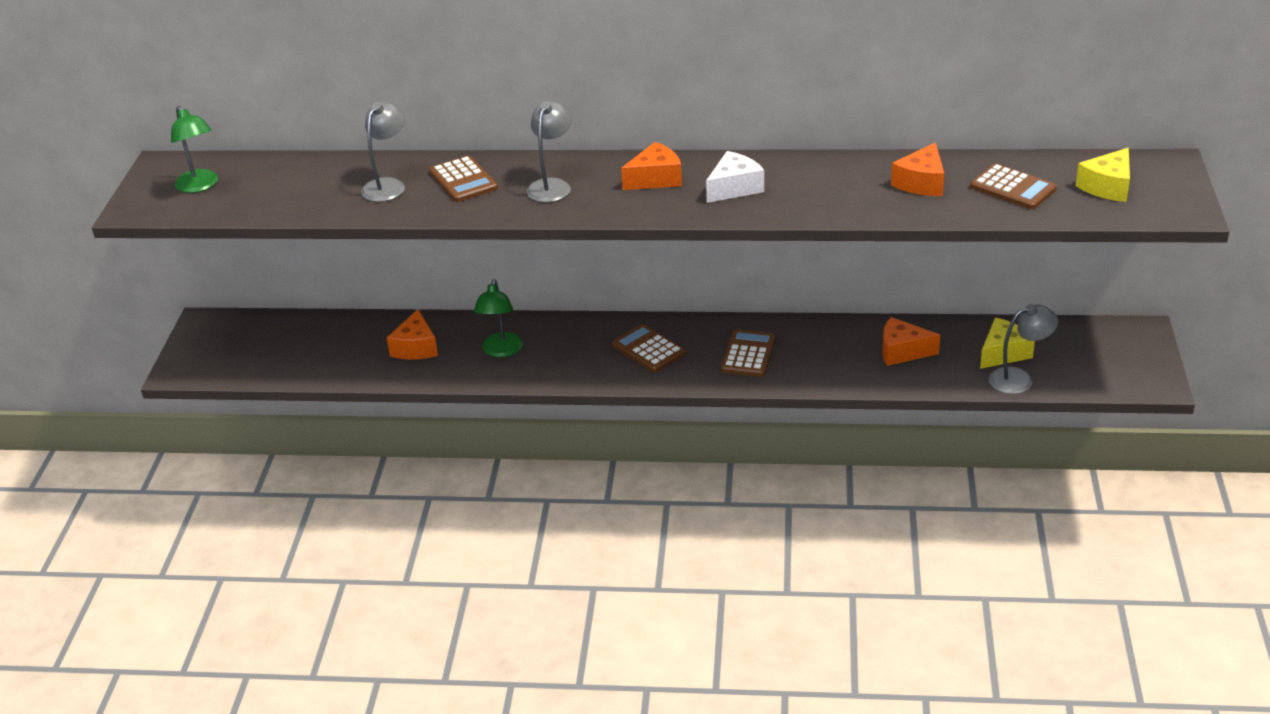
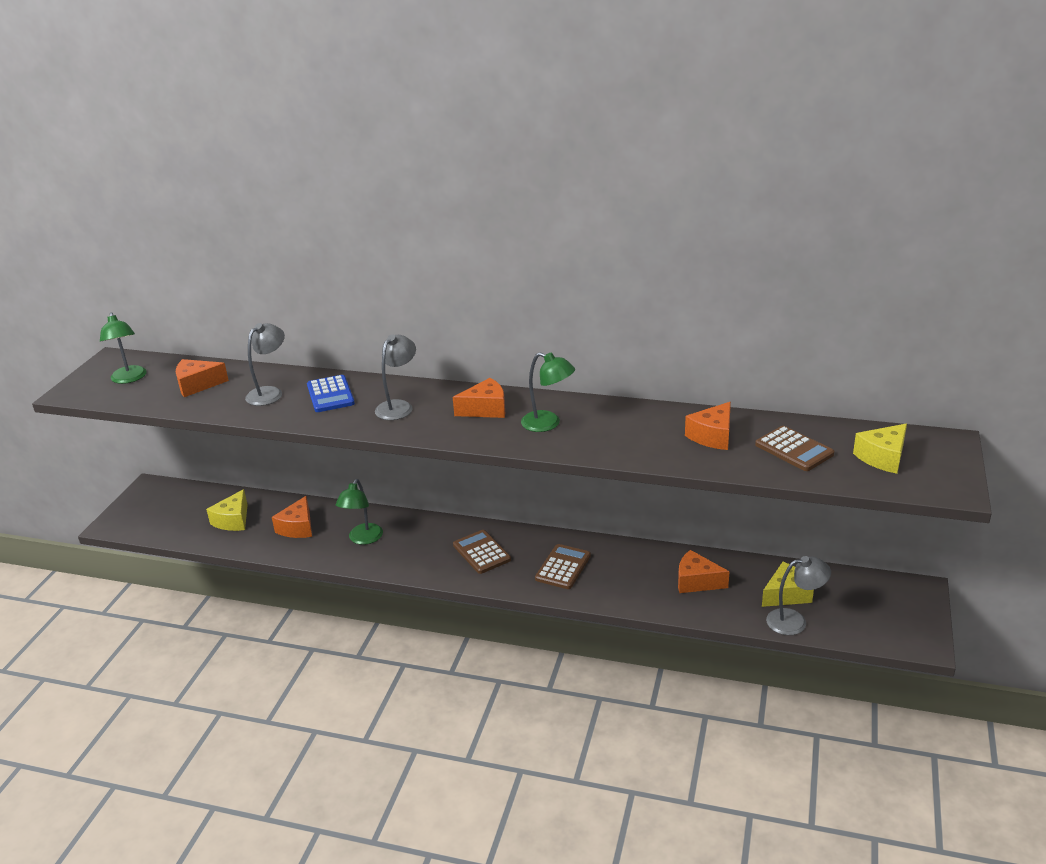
camera: 10 degrees right, 5 degrees down
(292, 185) = (197, 385): none -> orange cheese
(331, 348) = (233, 520): none -> yellow cheese
(463, 180) = (330, 395): brown calculator -> blue calculator
(734, 188) = (548, 424): white cheese -> green lamp

